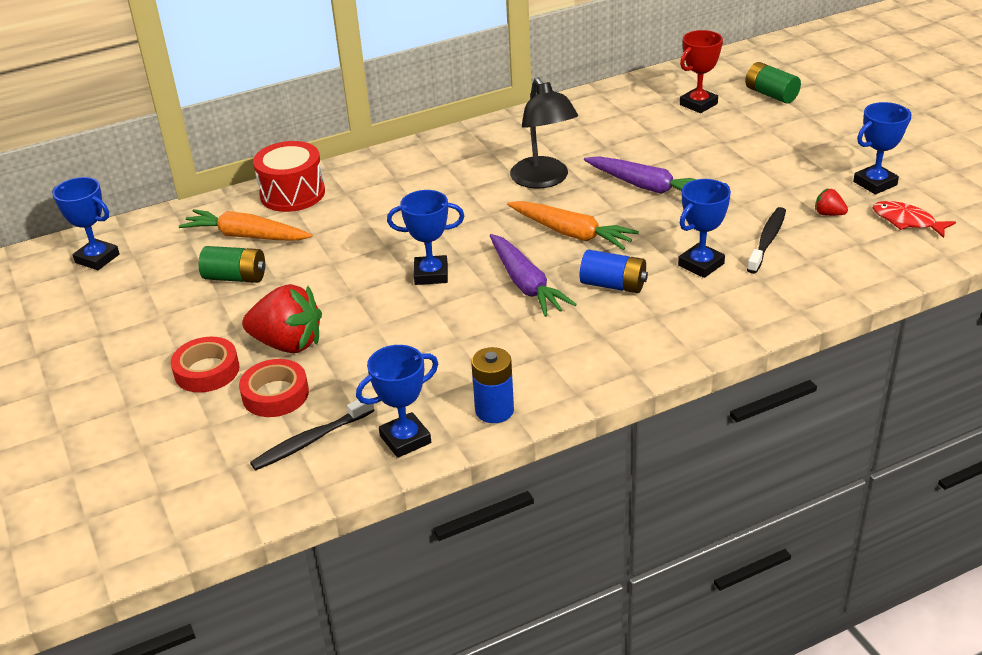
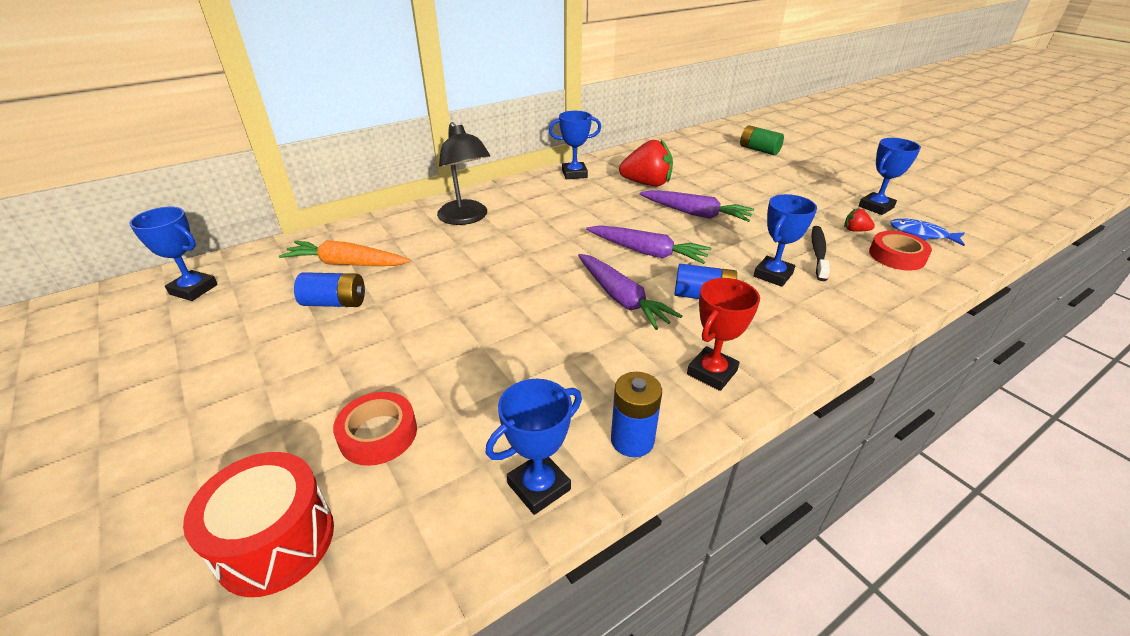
camera: 10 degrees left, 0 degrees up
(207, 371) = (298, 408): red tape -> red tape (896, 256)
(235, 277) = (335, 303): green battery -> blue battery
(288, 344) = (391, 371): red strawberry -> red strawberry (646, 184)
(292, 194) = (390, 227): red drum -> red drum (276, 541)
(311, 440) = (424, 496): black toothbrush -> none
(431, 274) = (529, 293): blue trophy -> blue trophy (574, 174)
(544, 180) = (608, 211): black lamp -> black lamp (466, 218)
(571, 233) = (647, 252): orange carrot -> purple carrot
(698, 104) = (708, 157): red trophy -> red trophy (712, 372)
(907, 221) = (921, 234): red fish -> blue fish

